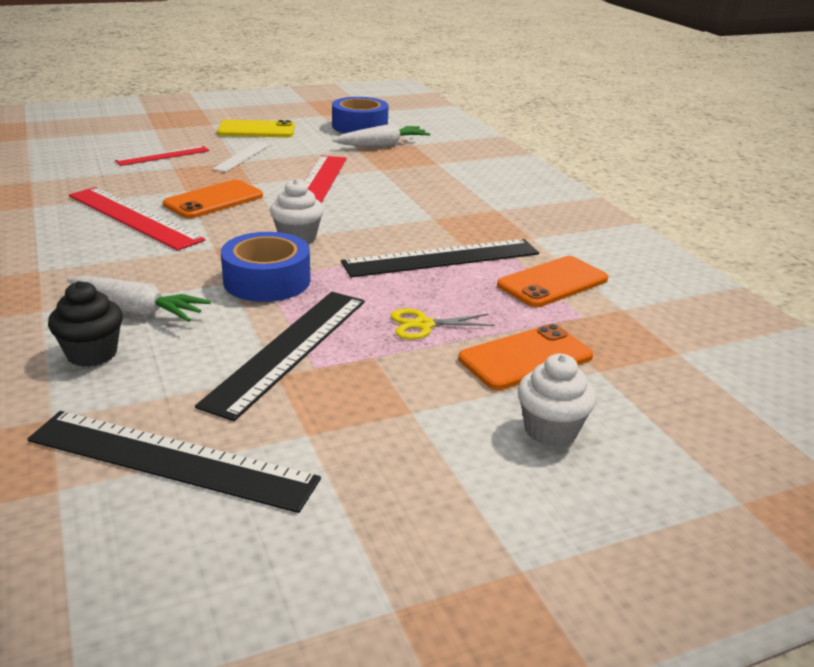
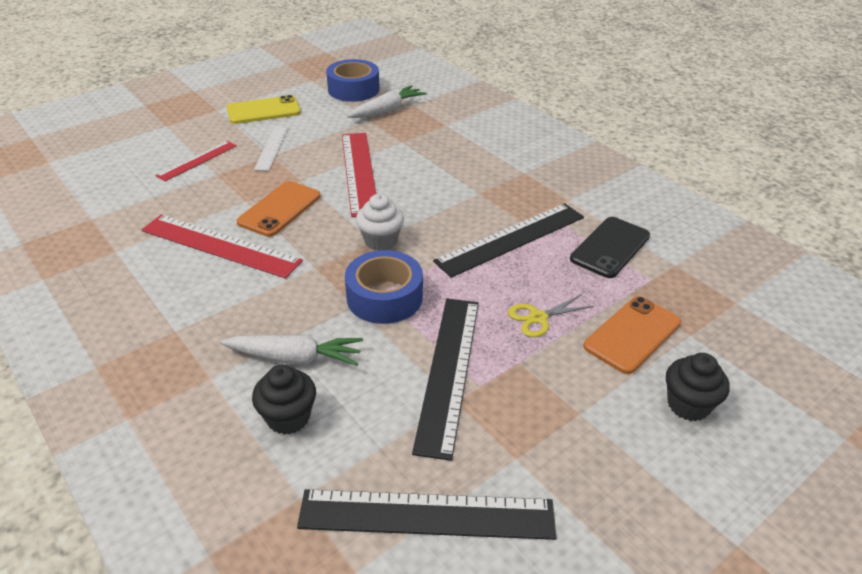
camera: 15 degrees left, 10 degrees up
(550, 430) = (688, 405): white cupcake -> black cupcake
(553, 282) = (610, 247): orange phone -> black phone

